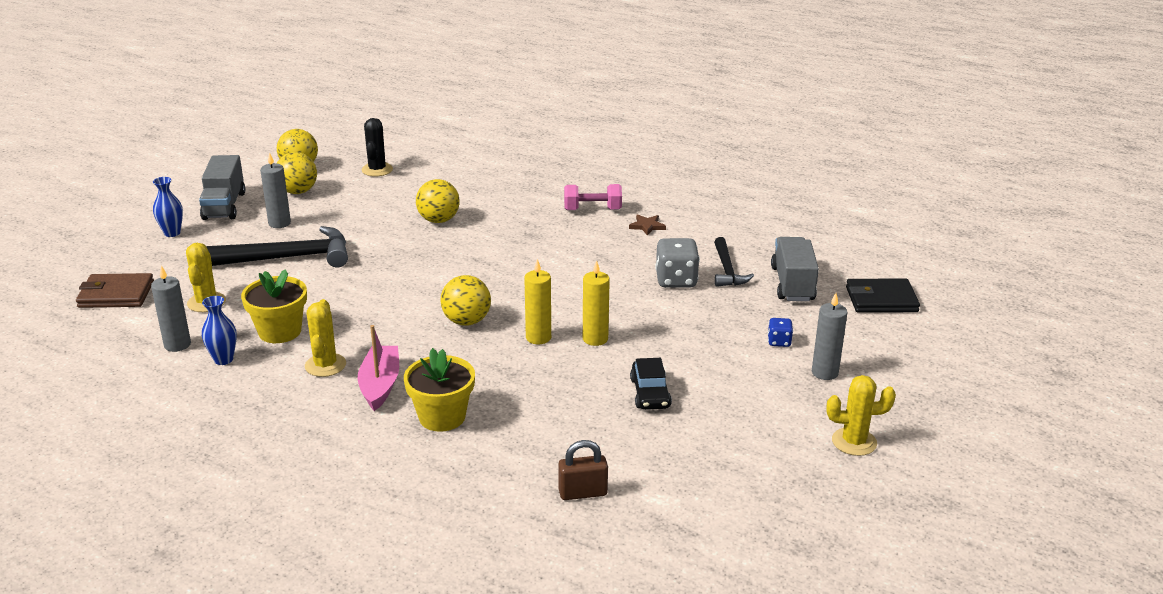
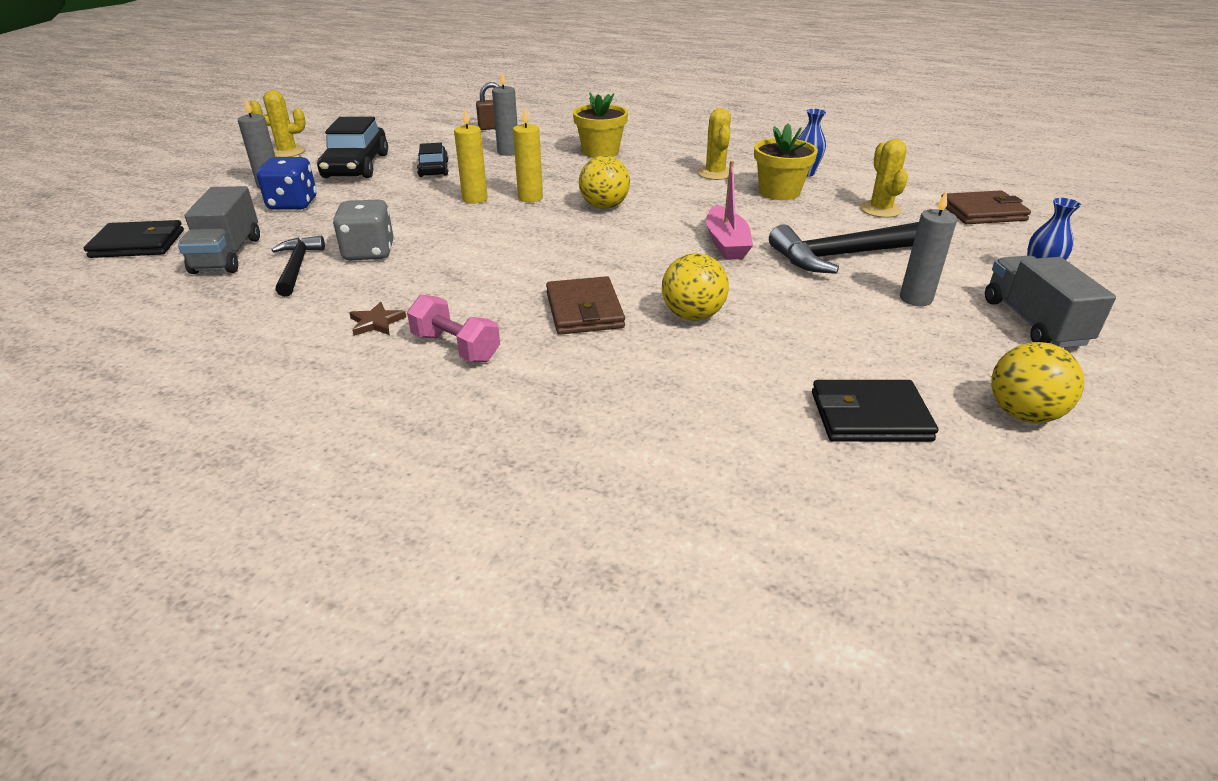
camera: 175 degrees right, 5 degrees up
(177, 345) = (859, 180): grey candle -> grey candle (508, 152)
(298, 192) = (956, 355): yellow ball -> none
(377, 170) = (870, 416): black cactus -> black wallet
(380, 385) = (659, 165): pink boat -> pink boat (726, 243)
(509, 227) = (584, 310): none -> brown wallet
(592, 210) = (456, 347): pink dumbbell -> pink dumbbell turned 45 degrees clockwise
(746, 404) = (356, 166): none -> black car
(779, 342) = (293, 204): blue dice -> blue dice, size x1.89

